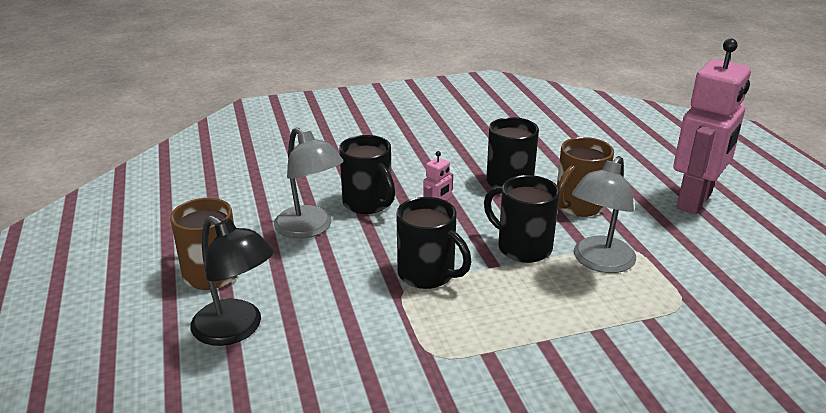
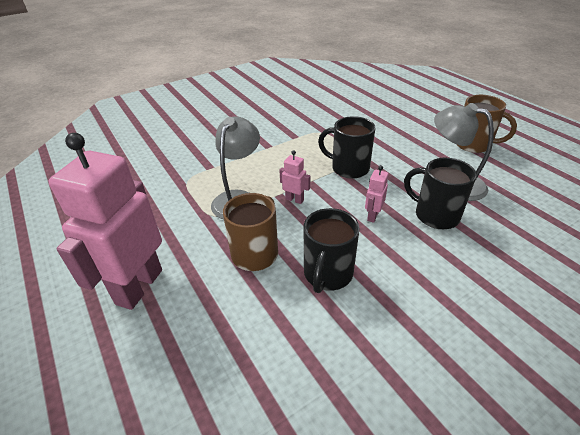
camera: 165 degrees right, 10 degrees up
(236, 329) = (423, 124): black lamp -> none
(522, 247) = (294, 199): black mug -> pink robot

